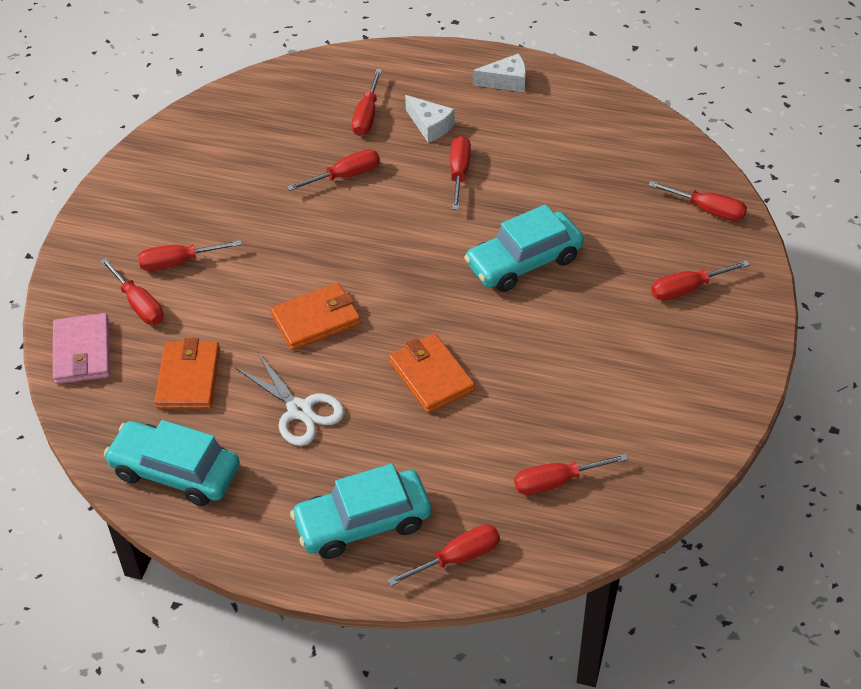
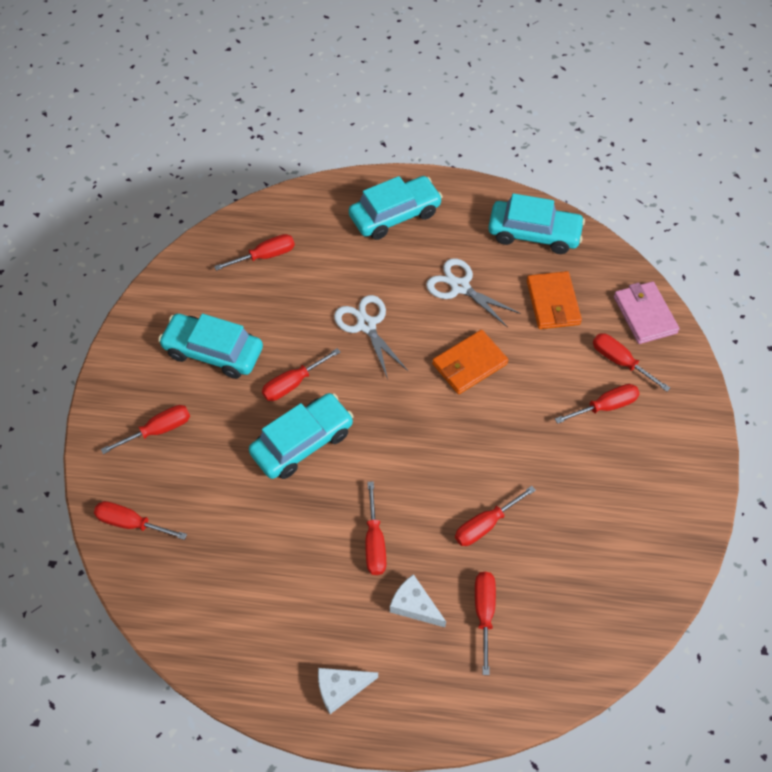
camera: 170 degrees right, 10 degrees up
(431, 376) = (366, 325): orange wallet -> white scissors
(457, 558) = (328, 200): red screwdriver -> red screwdriver (293, 383)
(626, 365) = (213, 352): none -> turquoise car

